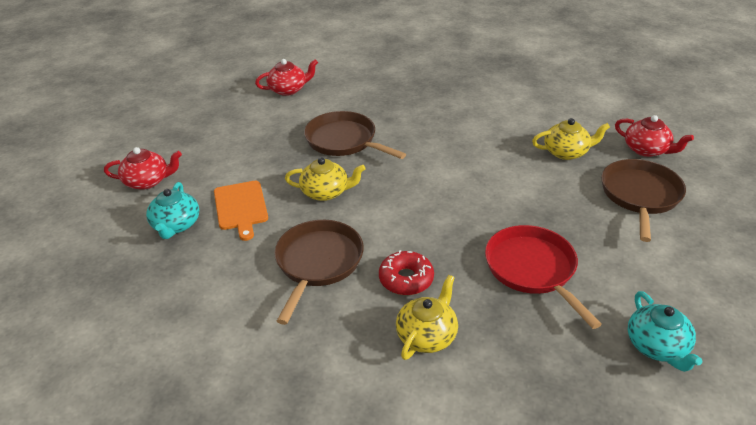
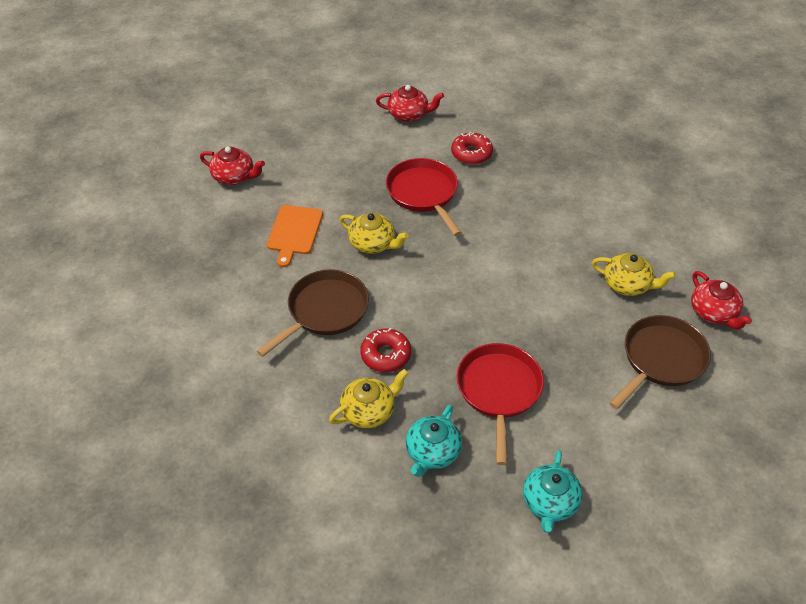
camera: 25 degrees right, 10 degrees up
(176, 225) = (234, 230): turquoise teapot -> turquoise teapot (432, 452)
(344, 141) = (423, 193): brown pan -> red pan
(364, 101) = (471, 154): none -> red donut

